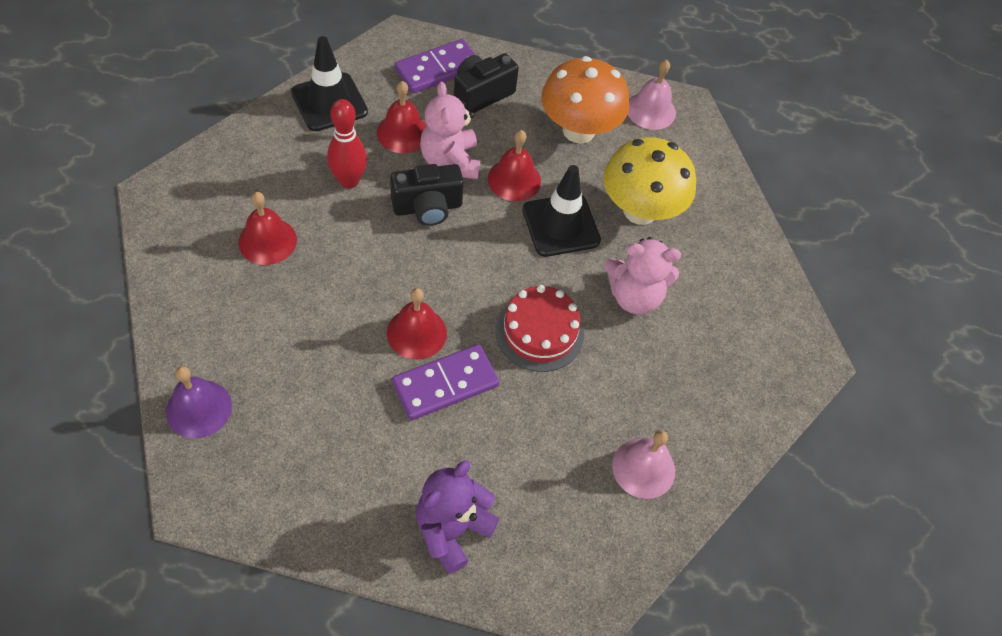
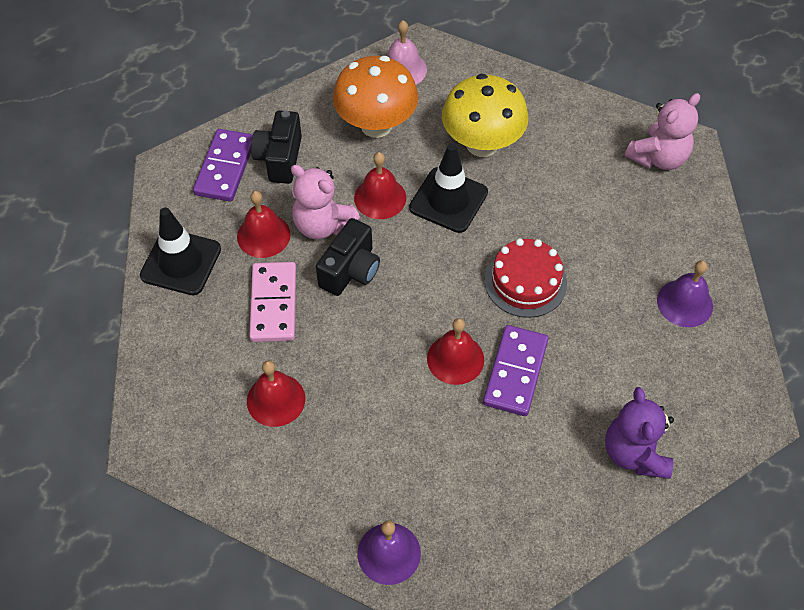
camera: 40 degrees left, 0 degrees up
(349, 181) = (273, 304): red bowling pin -> pink domino
(634, 296) = (549, 203): pink teddy bear -> pink teddy bear (658, 157)
(643, 468) = (685, 303): pink bell -> purple bell

